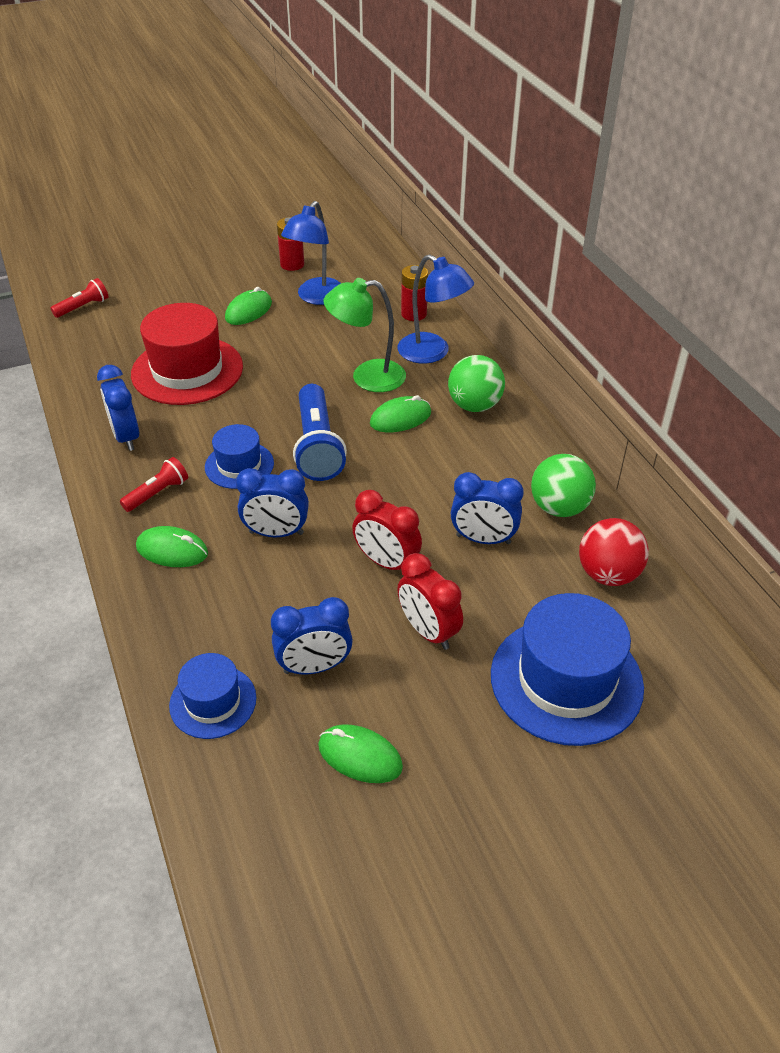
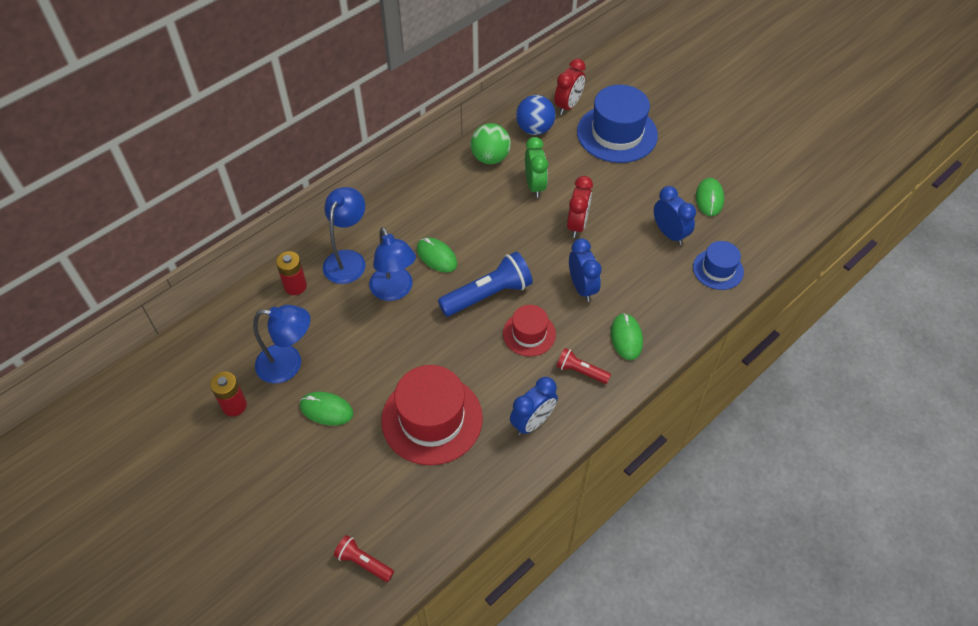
camera: 110 degrees left, 10 degrees up
(239, 465) = (529, 334): blue hat -> red hat
(367, 377) = (394, 291): green lamp -> blue lamp
(428, 631) = (617, 193): red clock -> red clock (568, 106)
(474, 405) = (405, 219): green ball -> none
(483, 539) = (535, 186): blue clock -> green clock
(608, 574) = (534, 129): red ball -> blue ball

